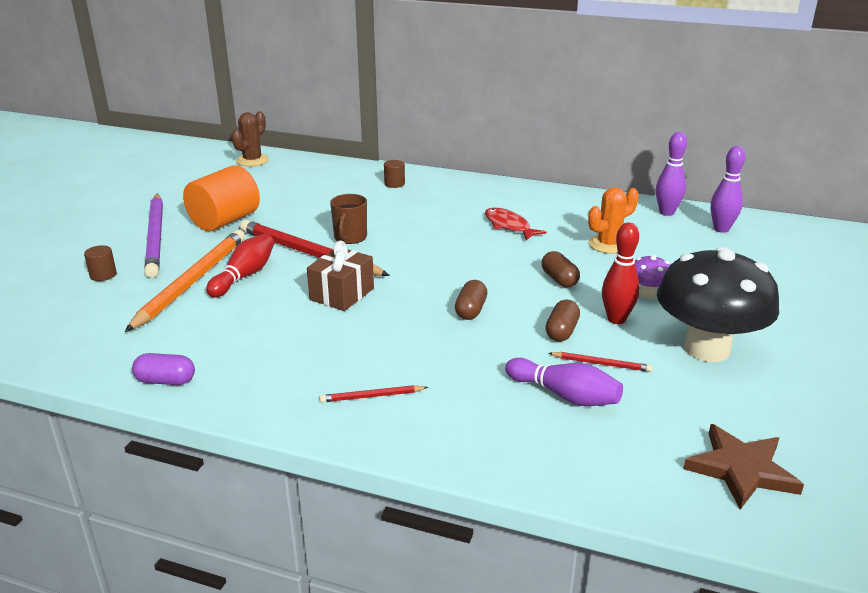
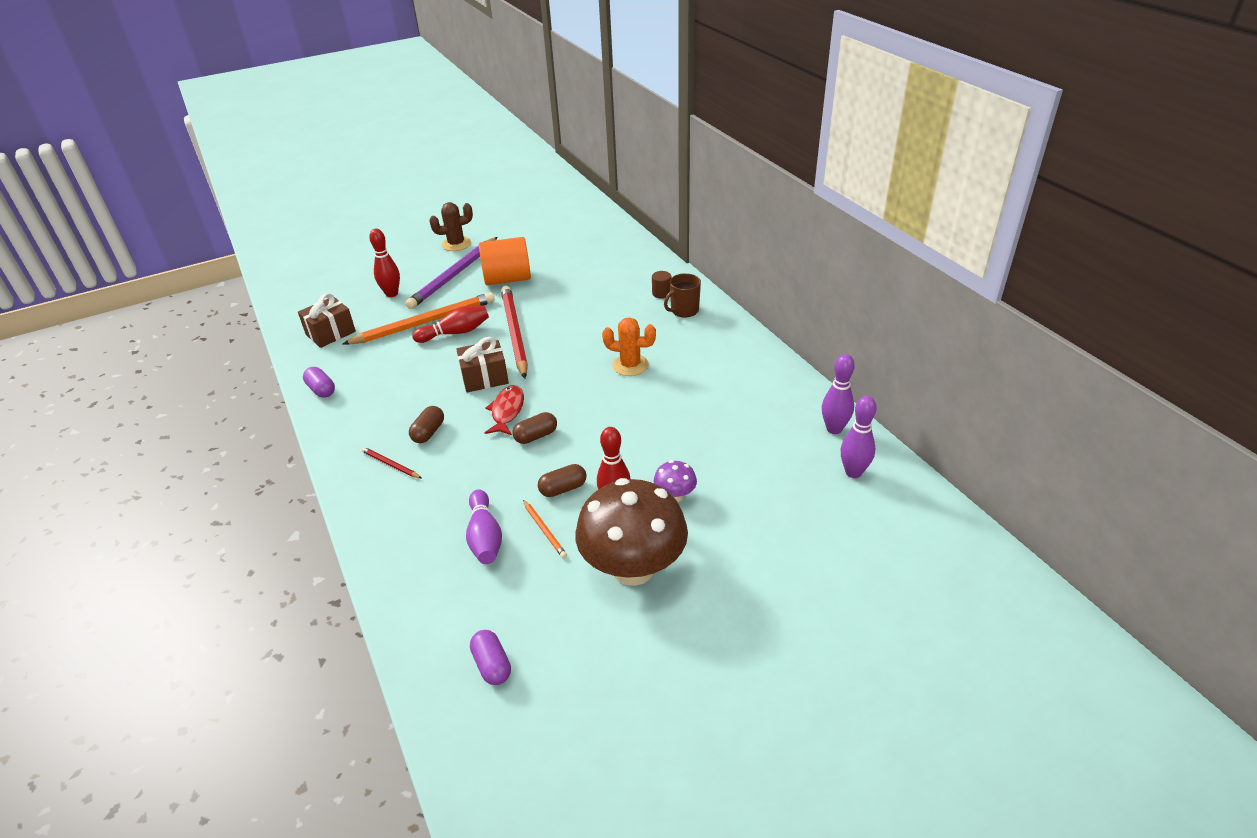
camera: 45 degrees right, 10 degrees up
(82, 333) = (330, 333): none -> brown gift
(103, 275) = (392, 294): brown cylinder -> red bowling pin
(252, 160) = (600, 227): brown cactus -> brown cactus (456, 244)
(350, 237) = (558, 331): brown mug -> brown mug (684, 310)
(509, 226) = (679, 376): red fish -> red fish (507, 411)
(559, 279) = (634, 445): brown capsule -> brown capsule (428, 432)
(601, 364) = (544, 530): red pencil -> orange pencil
(608, 245) = (725, 434): orange cactus -> orange cactus (630, 365)
(707, 349) = (633, 568): black mushroom -> brown mushroom
(741, 470) = (492, 665): brown star -> purple capsule

